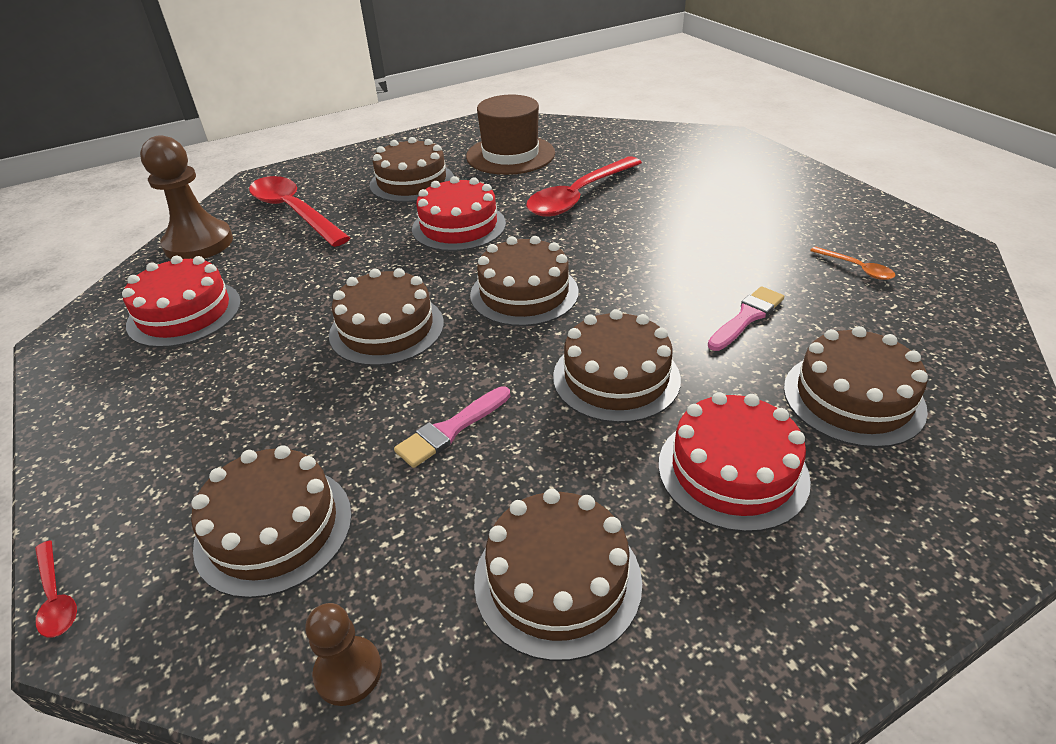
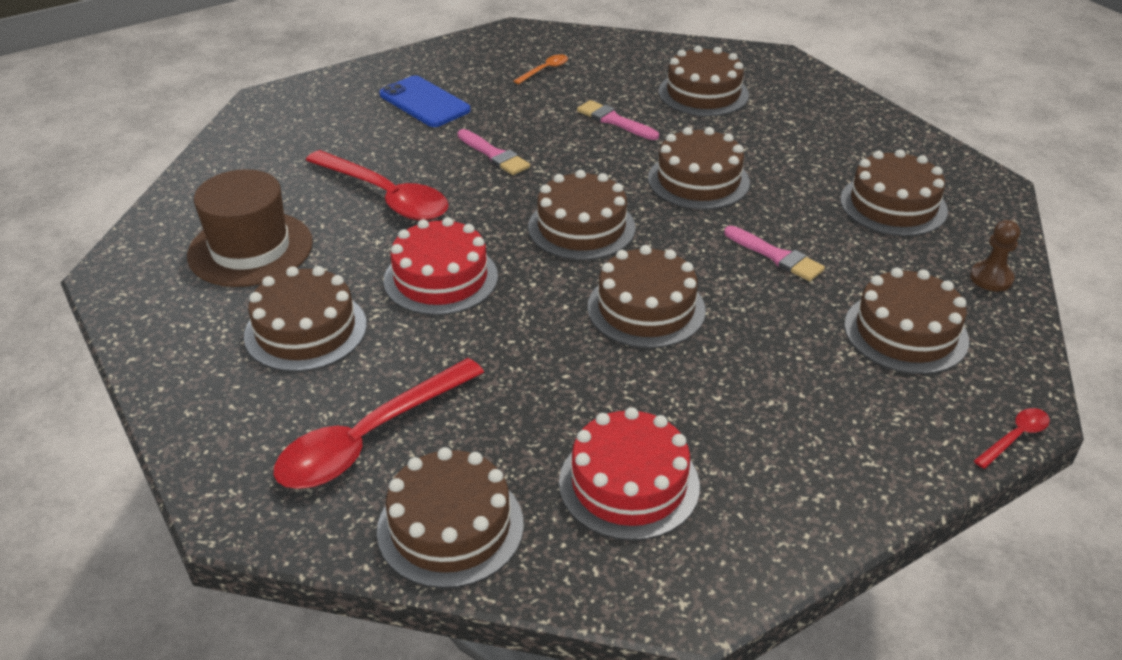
camera: 95 degrees left, 0 degrees up
(199, 243) = (450, 527): brown pawn -> brown cake
(654, 243) = (494, 155): none -> pink brush
(732, 471) = (783, 141): red cake -> none
(748, 202) = (424, 102): none -> blue phone

